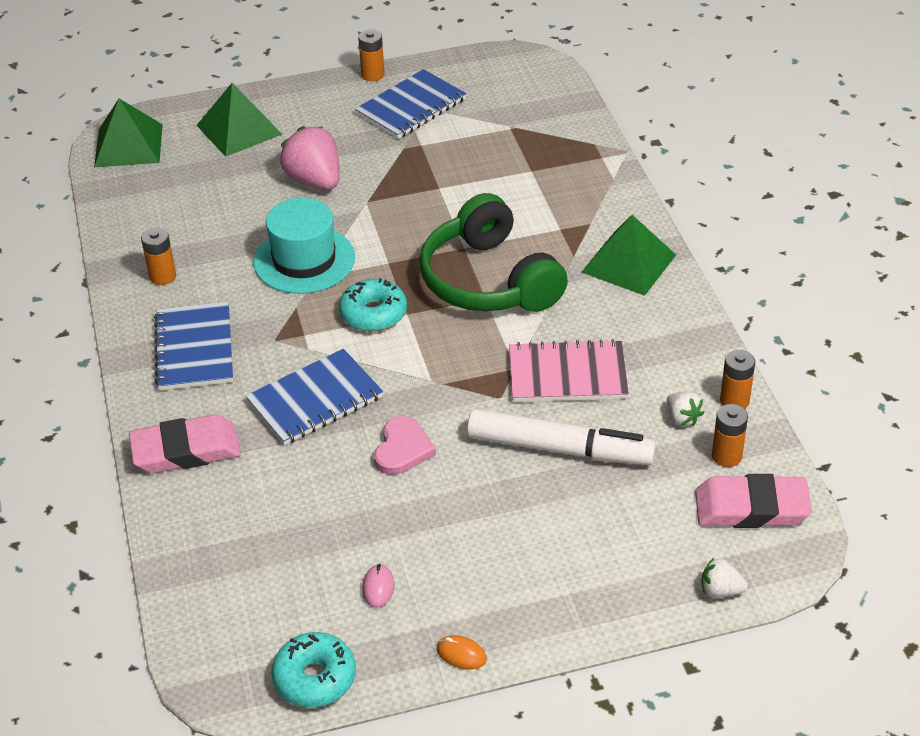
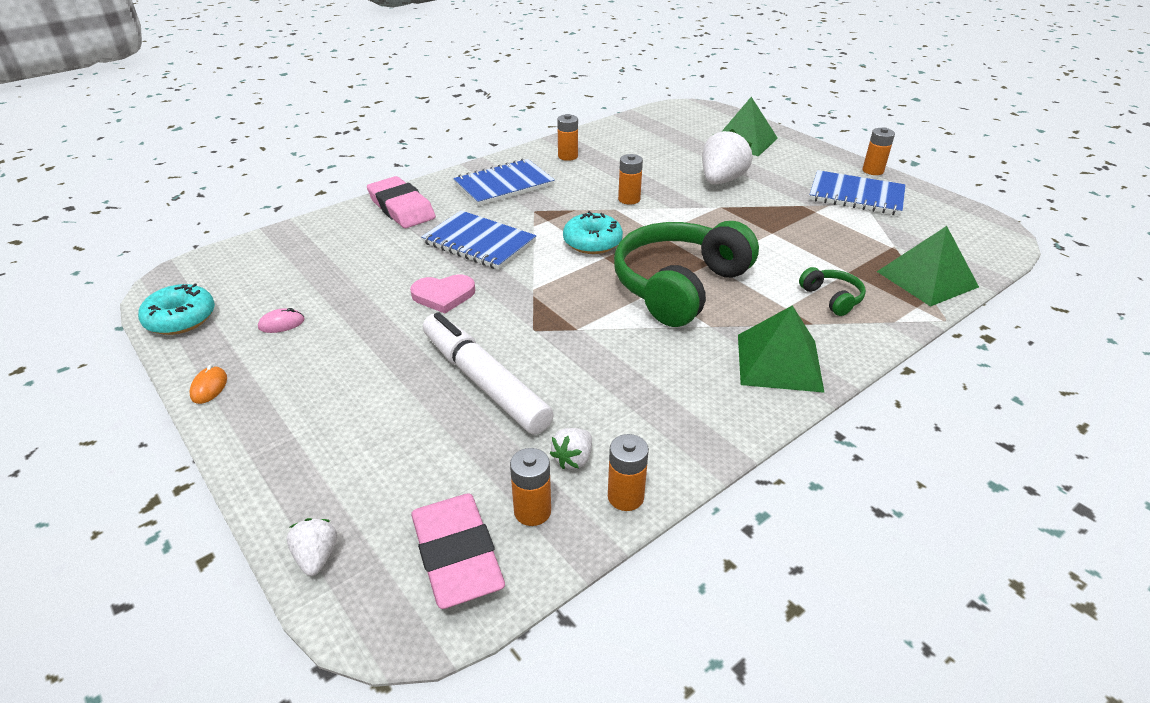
camera: 65 degrees right, 5 degrees down
(128, 145) = (685, 113): green pyramid -> green pyramid (927, 279)
(304, 260) = (629, 199): turquoise hat -> orange battery
(315, 180) = (721, 180): pink strawberry -> white strawberry
(559, 449) = (484, 382): white marker -> white marker turned 150 degrees clockwise
(563, 197) = (832, 298): none -> green headphones
(567, 375) = (588, 362): pink notebook -> none

